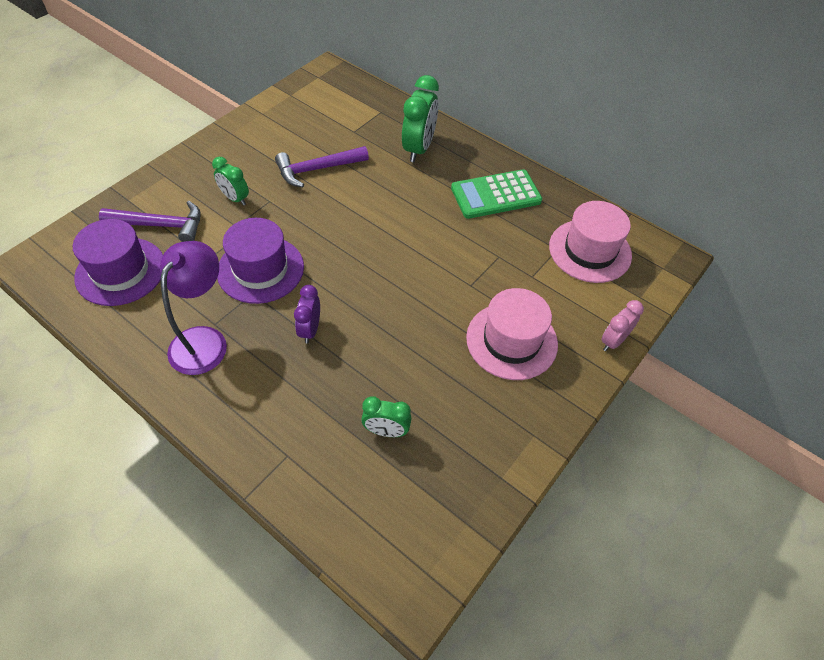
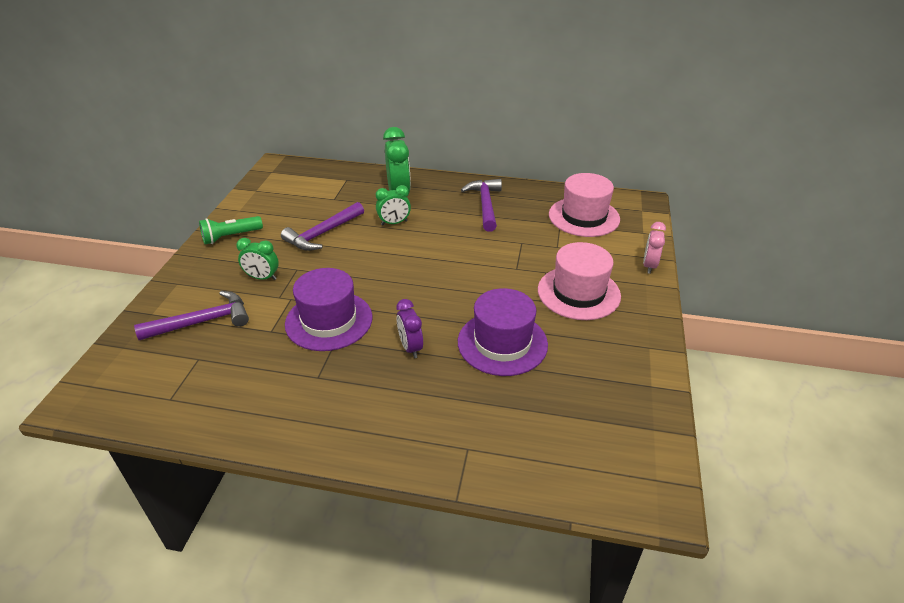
camera: 25 degrees left, 15 degrees down
(120, 271) = (187, 372): purple hat -> purple hat (502, 343)
(204, 340) = (317, 393): purple lamp -> none
(237, 141) = (231, 237): none -> green flashlight
(386, 431) = (536, 393): green clock -> green clock (394, 223)
(496, 195) = (485, 205): green calculator -> purple hammer

